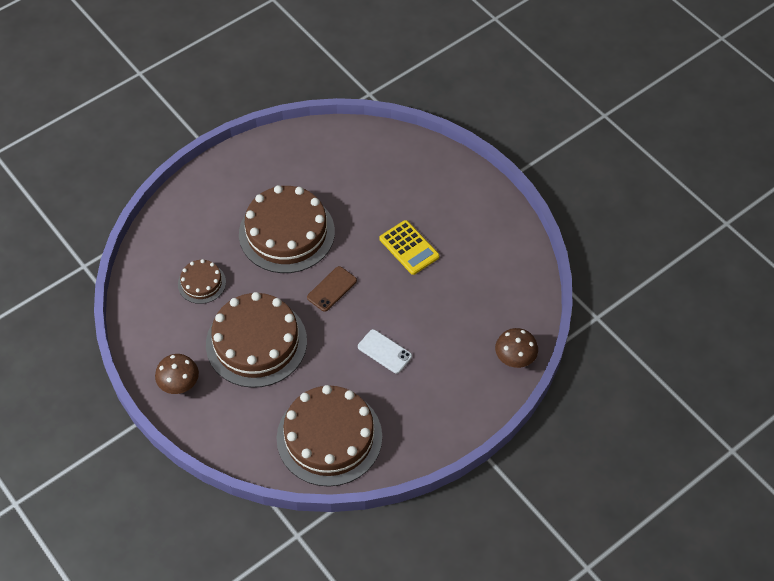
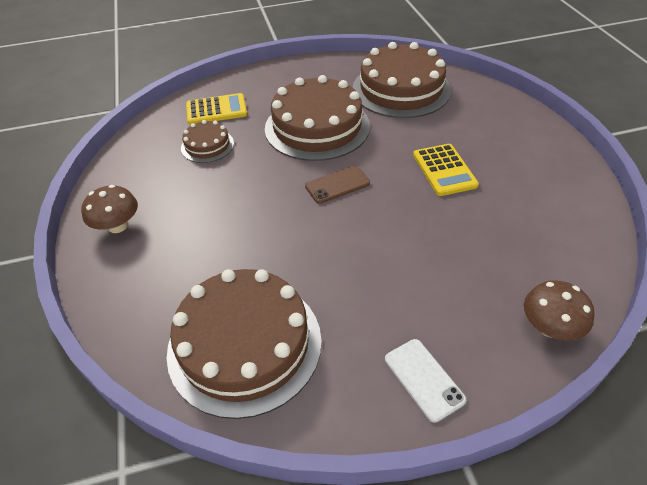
camera: 25 degrees right, 10 degrees down
(184, 240) = (216, 110): none -> yellow calculator
(256, 342) = (225, 211): brown cake -> brown cake (401, 89)
(384, 351) = (368, 264): white phone -> white phone (424, 379)

